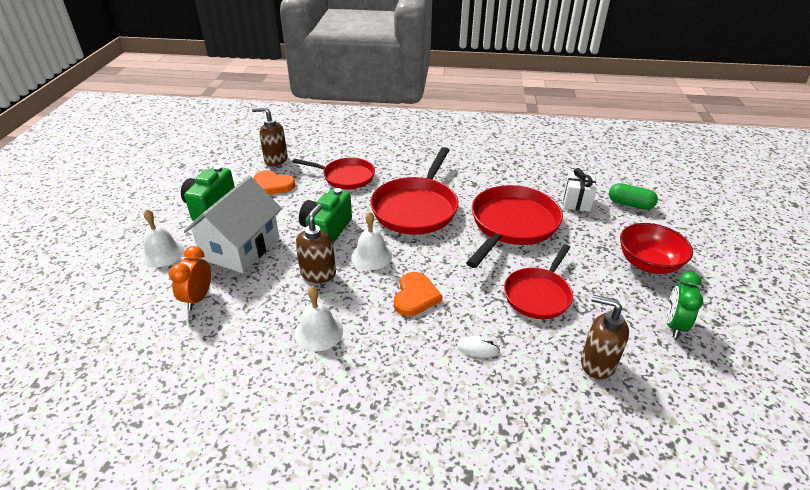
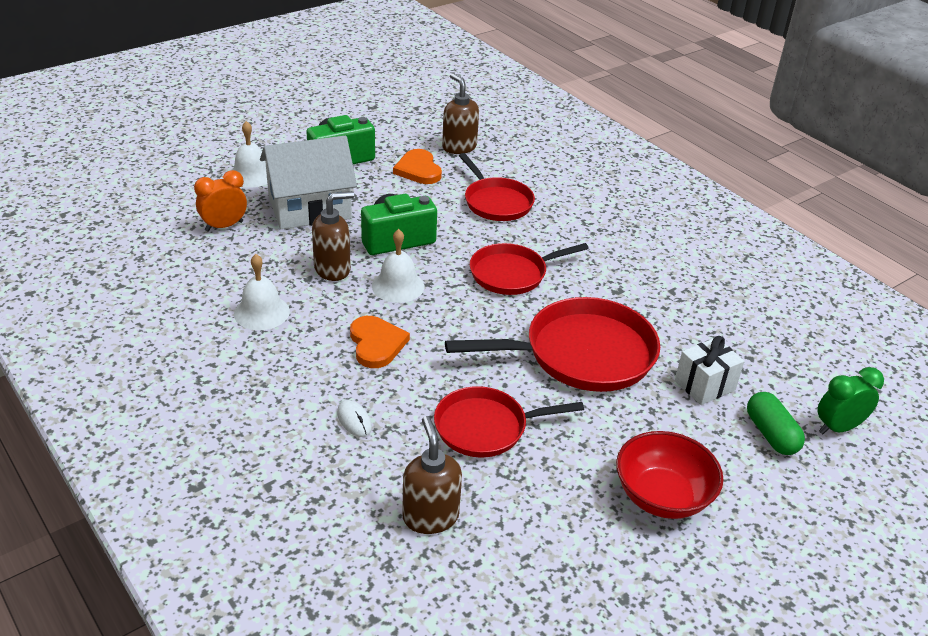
camera: 45 degrees right, 0 degrees up
(415, 296) = (376, 344): orange heart -> orange heart turned 75 degrees counterclockwise
(416, 208) = (512, 274): red pan -> red pan, size x0.64
(674, 325) = (570, 559): green clock -> green clock (838, 428)

